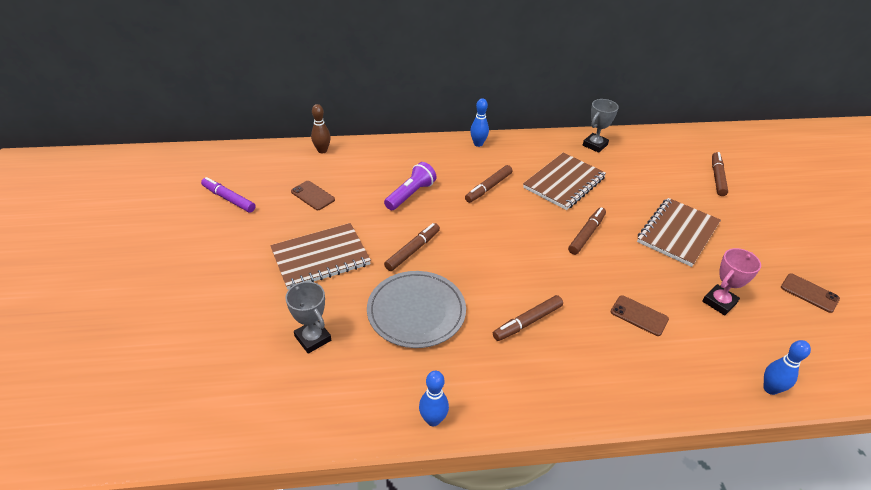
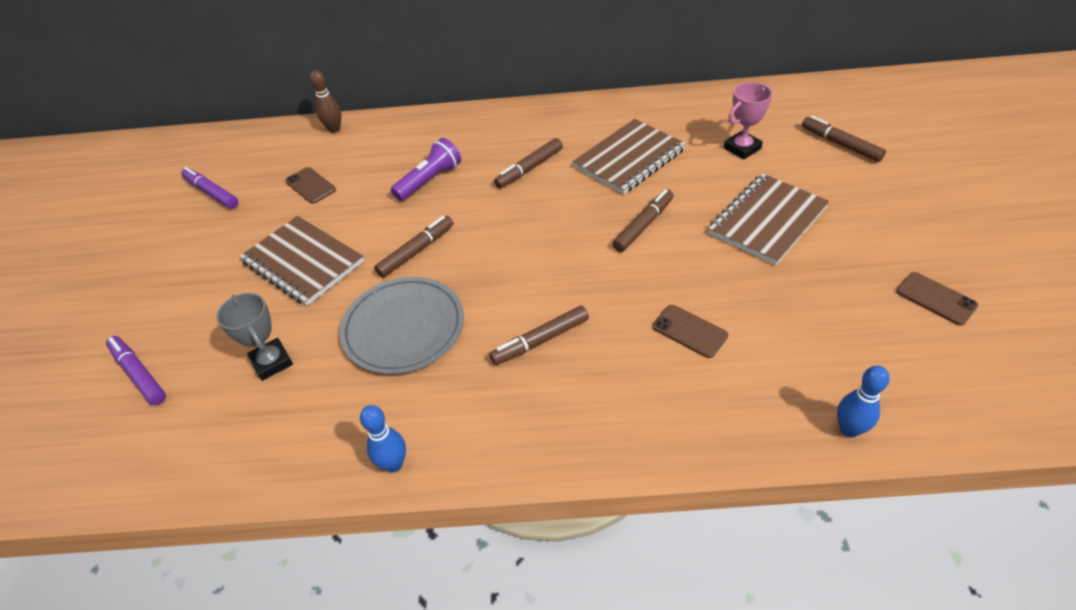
camera: 10 degrees right, 5 degrees up
(199, 348) = (139, 374): none -> purple marker
(320, 258) = (303, 262): brown notebook -> brown notebook turned 60 degrees clockwise
(478, 144) = (529, 112): blue bowling pin -> none
(595, 145) = (681, 107): grey trophy -> none
(717, 177) = (840, 144): brown marker -> brown marker turned 60 degrees counterclockwise
(719, 302) = (804, 312): pink trophy -> pink trophy (742, 148)

